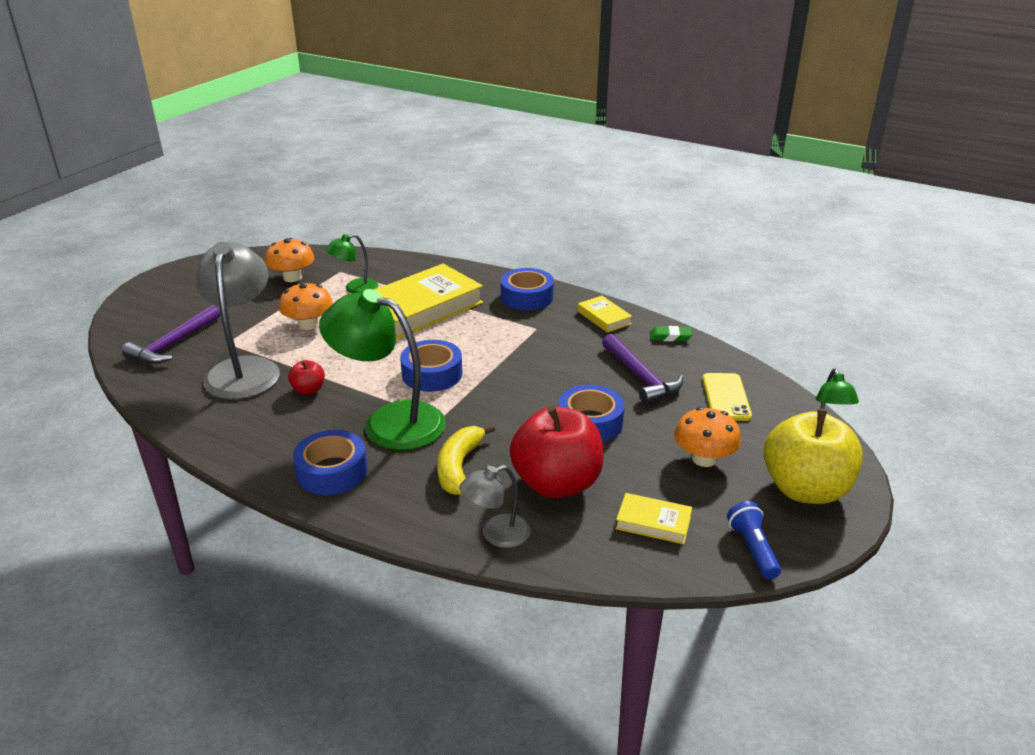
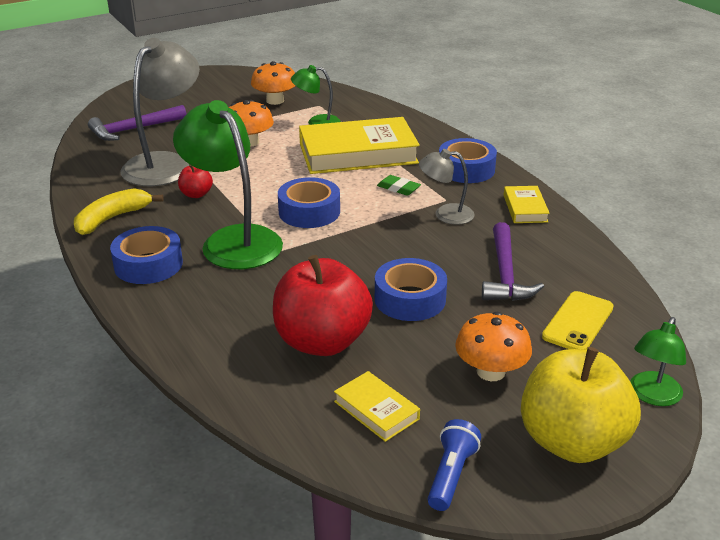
camera: 30 degrees right, 0 degrees up
(459, 466) = (252, 296): yellow banana -> yellow banana (112, 218)
(496, 534) = (224, 364): grey lamp -> grey lamp (445, 214)
(670, 337) = (577, 246): green eraser -> green eraser (398, 188)

